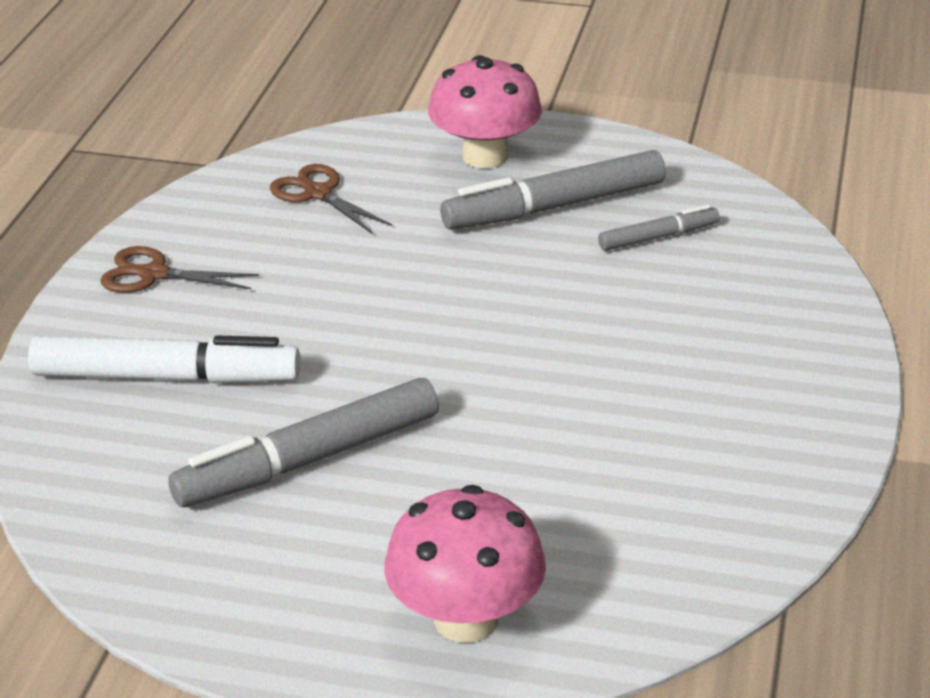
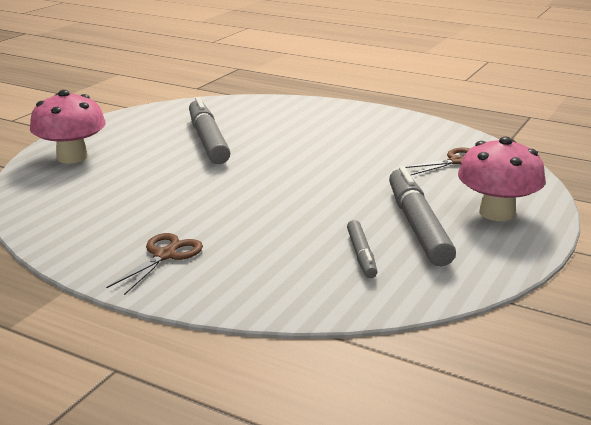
camera: 105 degrees right, 10 degrees down
(154, 274) = (385, 122): brown scissors -> brown scissors (165, 255)
(166, 377) = (294, 120): white marker -> none

